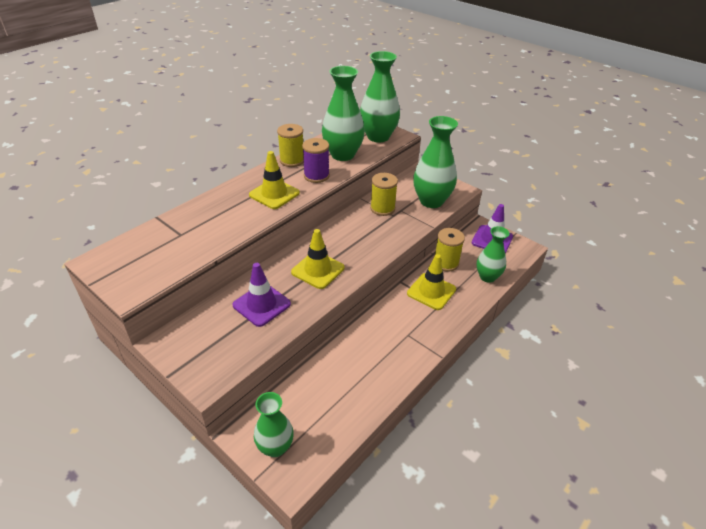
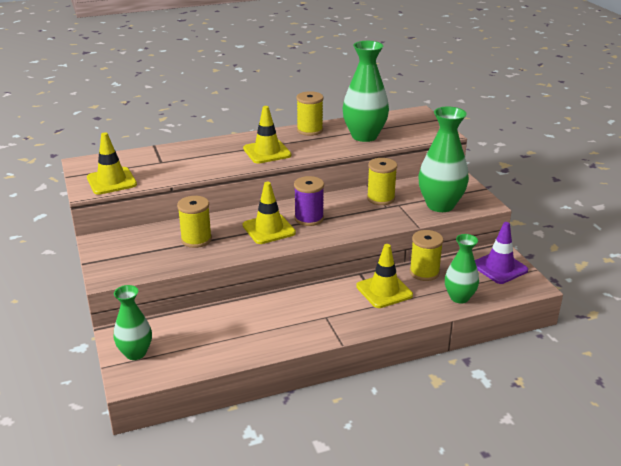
camera: 30 degrees right, 10 degrees down
(147, 274) = (111, 181): none -> yellow traffic cone
(261, 304) = (196, 239): purple traffic cone -> yellow spool
(316, 176) = (320, 147): purple spool -> purple spool (309, 218)
(378, 137) = (418, 129): green vase -> none

